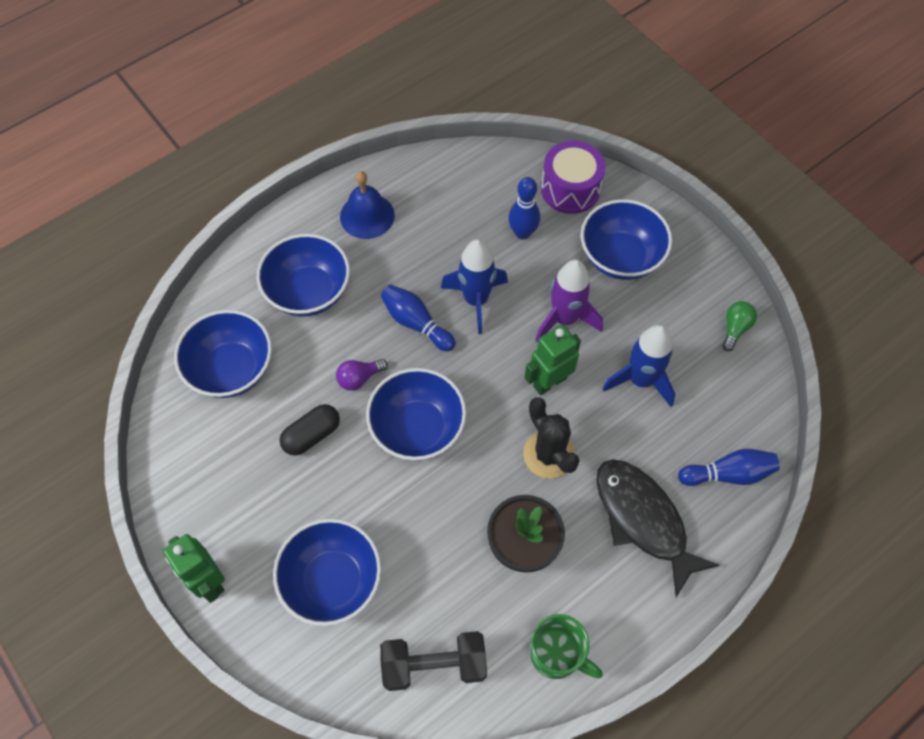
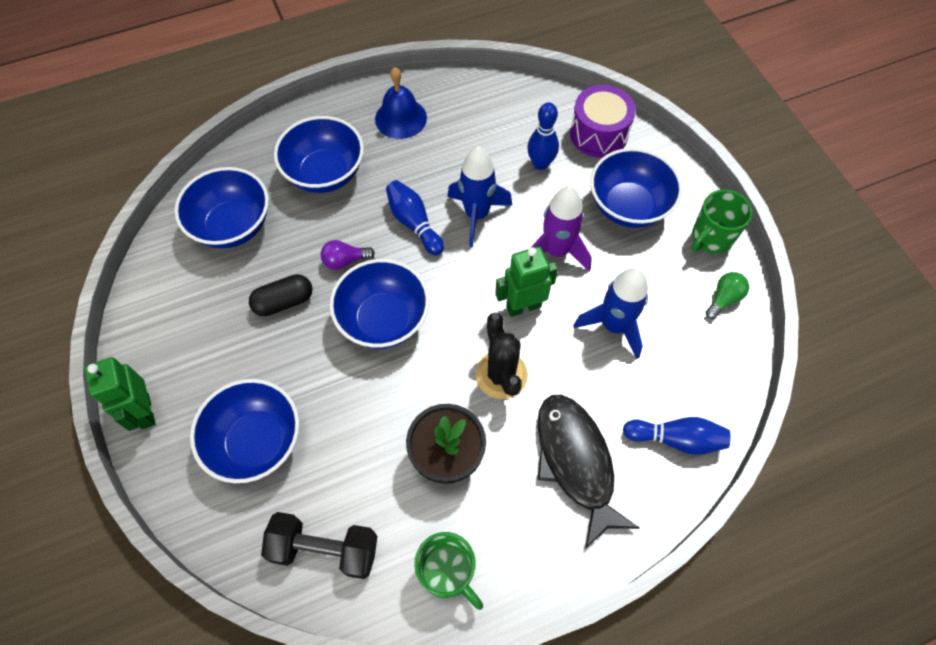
camera: 15 degrees right, 0 degrees up
(707, 271) = (711, 238): none -> green mug

